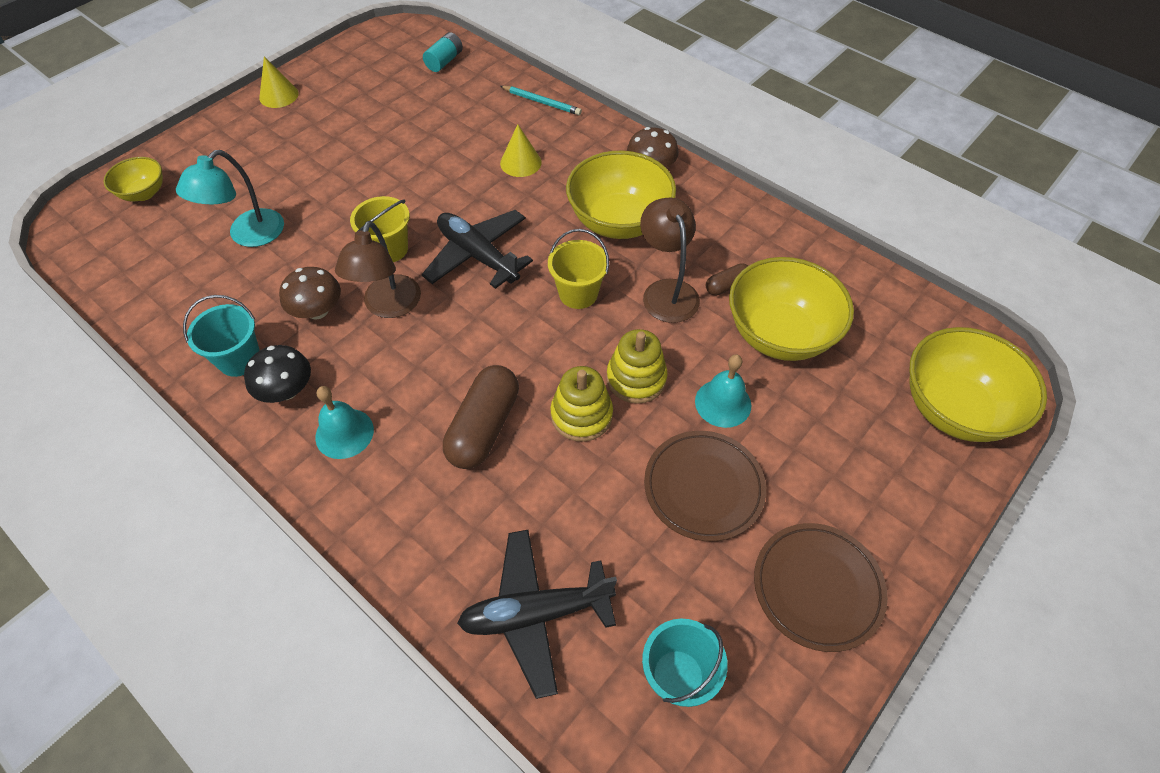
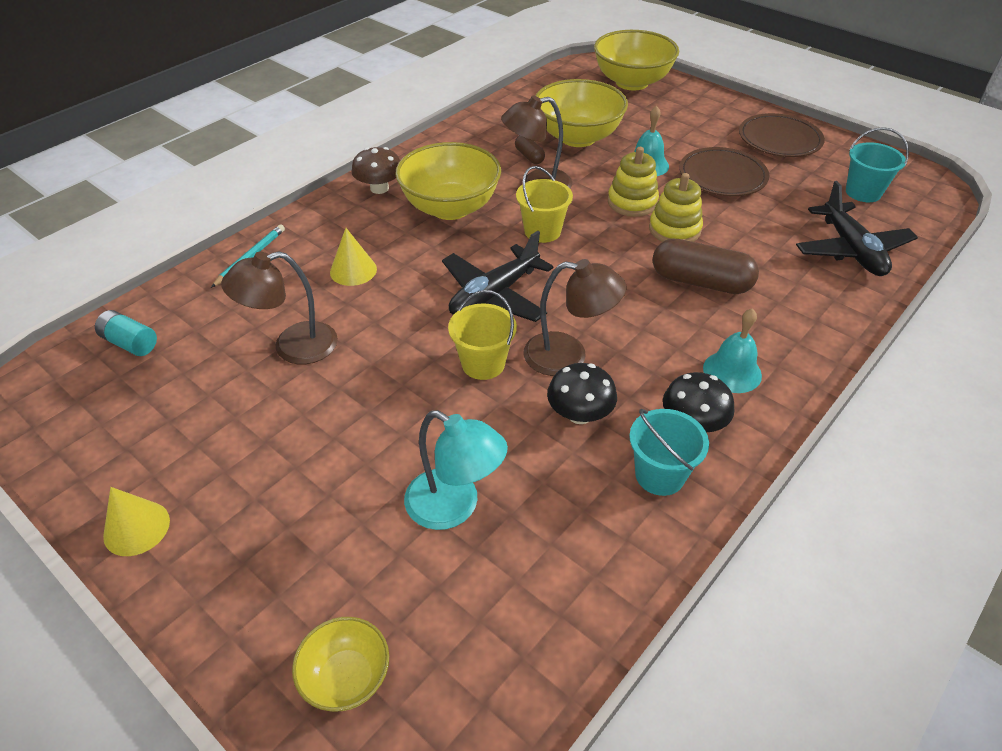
camera: 90 degrees left, 10 degrees down
(317, 311) = (579, 414): brown mushroom -> black mushroom
(428, 139) = (292, 347): none -> brown lamp

